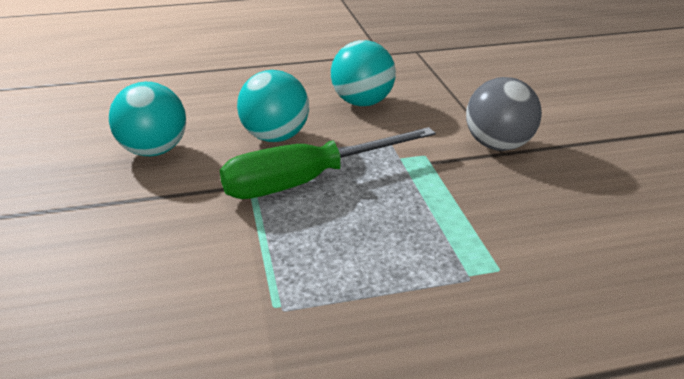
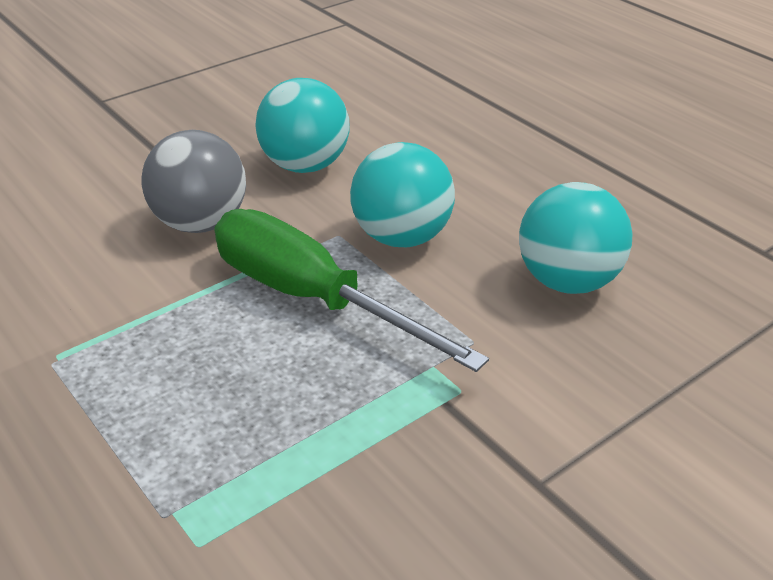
camera: 65 degrees right, 5 degrees up
(498, 145) = (557, 472): grey ball -> grey ball (200, 223)

